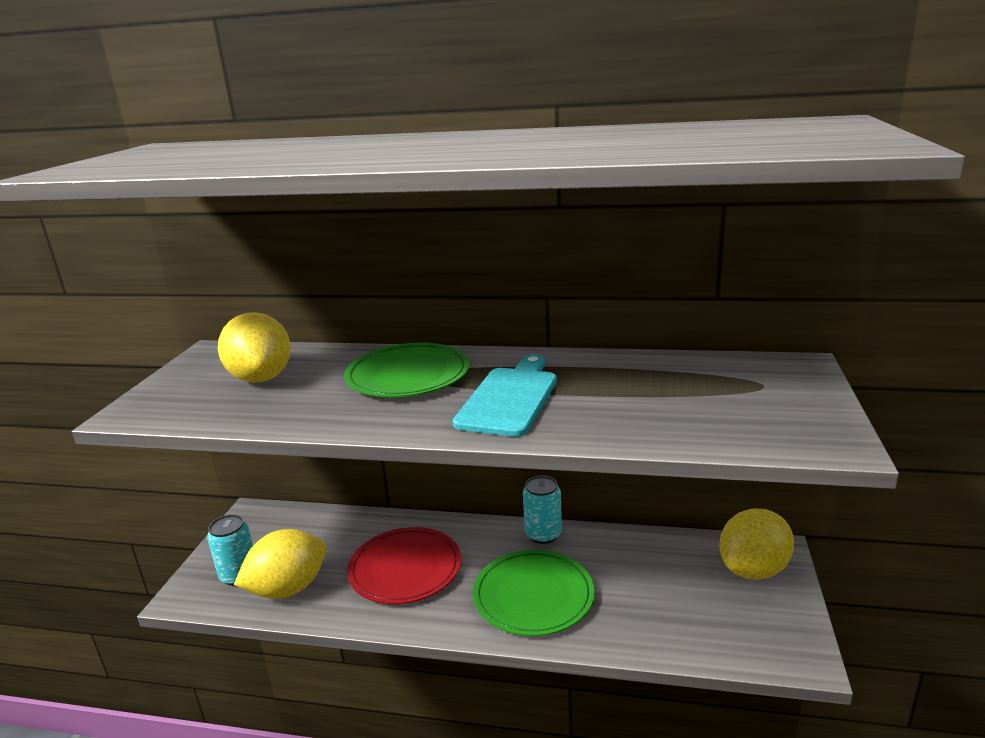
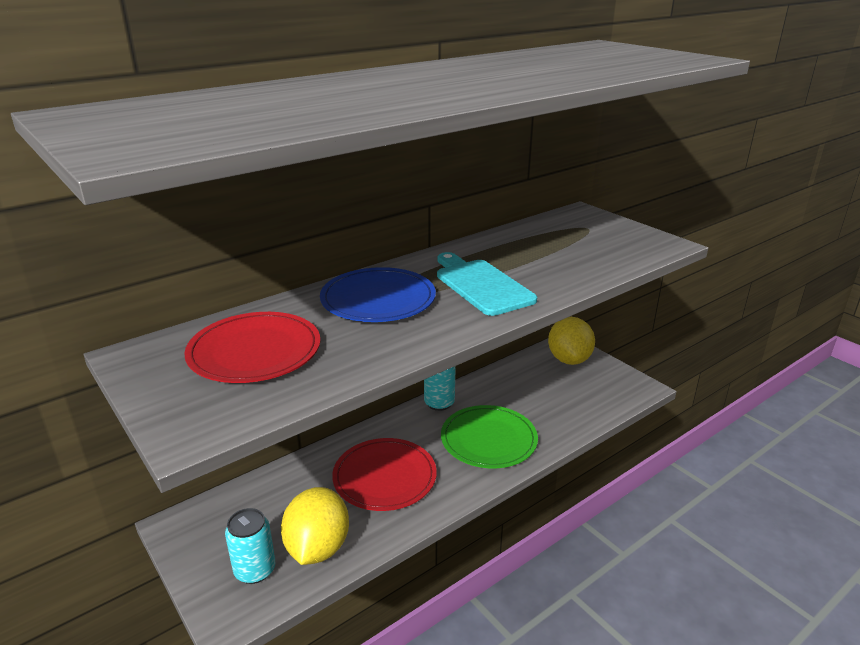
camera: 50 degrees left, 5 degrees up
(261, 378) = (254, 351): yellow lemon -> red plate
(408, 375) = (378, 299): green plate -> blue plate

